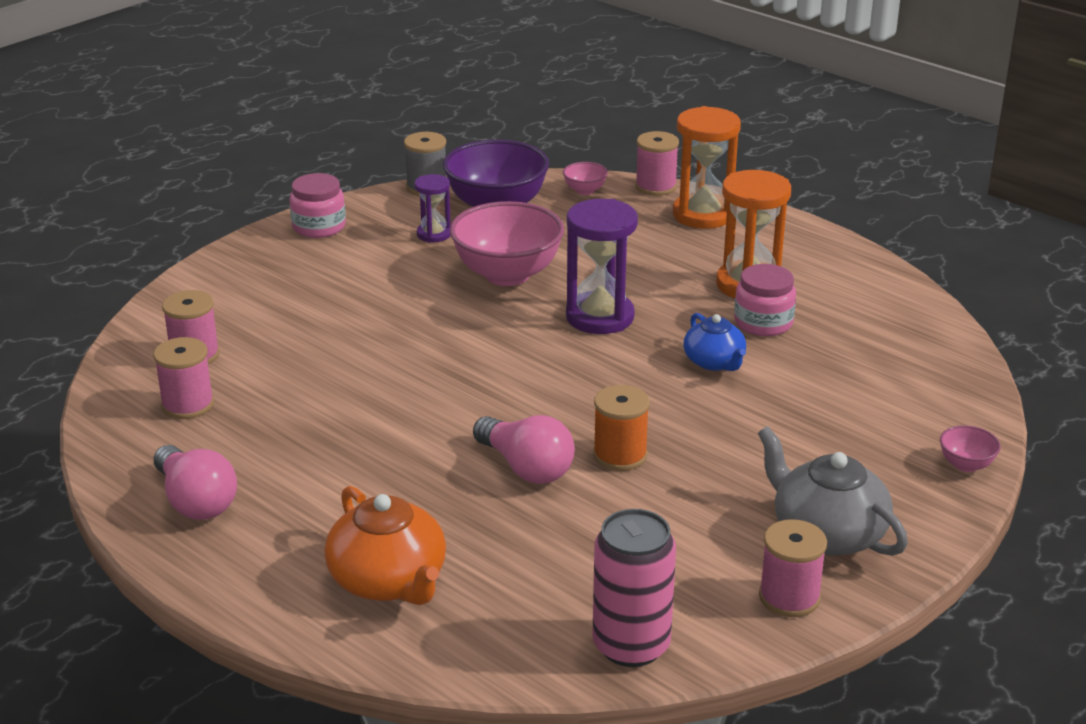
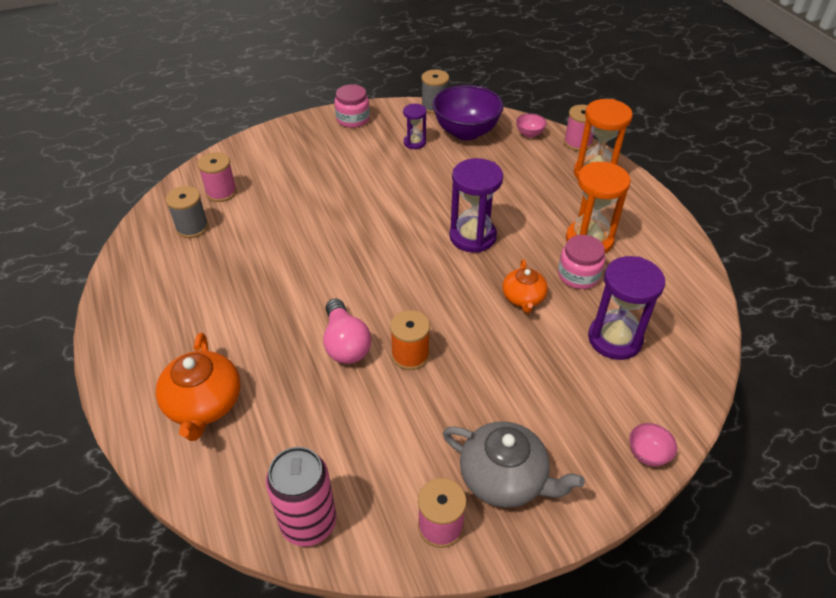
camera: 25 degrees right, 15 degrees up
(187, 405) = (192, 227): pink spool -> grey spool
(195, 501) = (146, 300): pink light bulb -> none
(507, 274) = (437, 186): pink bowl -> none
(714, 362) = (523, 298): blue teapot -> orange teapot
(827, 533) = (504, 478): grey teapot -> grey teapot turned 135 degrees clockwise
(852, 372) = (614, 339): none -> purple hourglass

